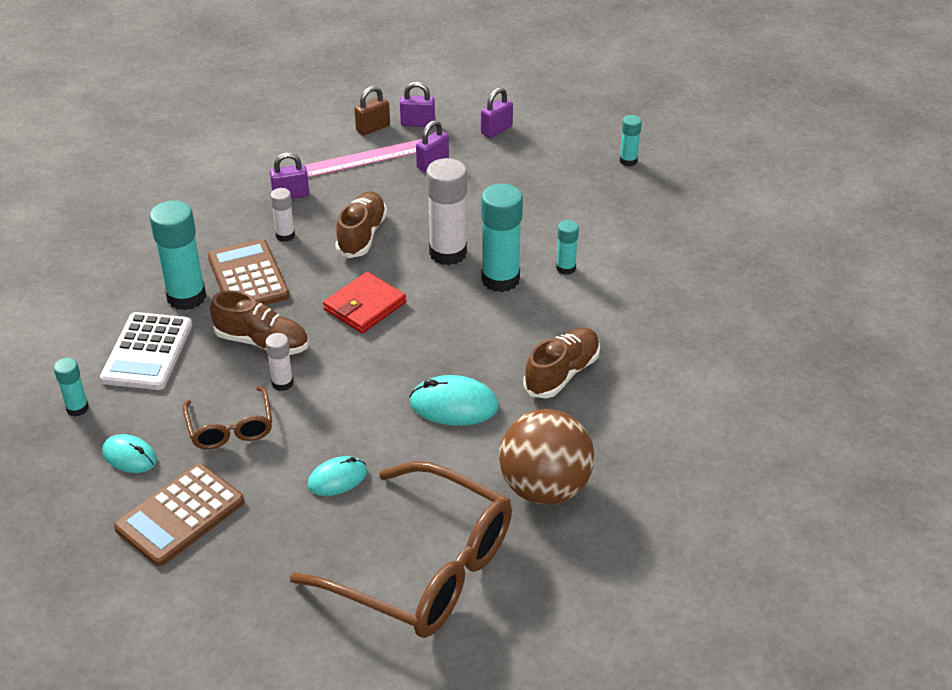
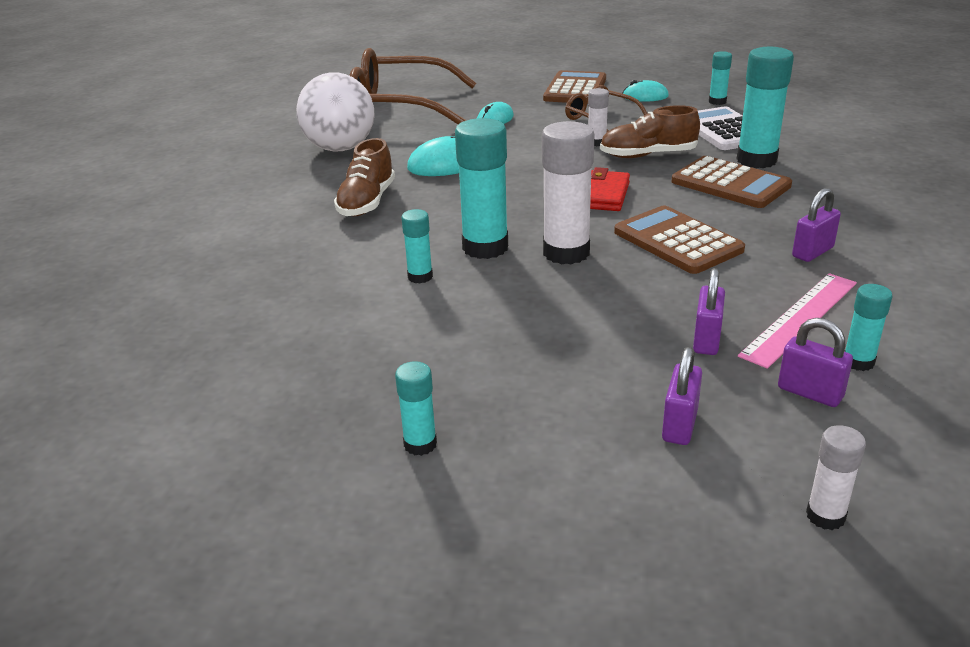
camera: 155 degrees right, 10 degrees down
(285, 235) = (753, 219): white glue stick -> white glue stick (825, 516)
(362, 235) = (677, 241): brown shoe -> brown calculator
(373, 128) = (858, 362): brown padlock -> turquoise glue stick
(418, 123) = (810, 393): purple padlock -> purple padlock turned 60 degrees clockwise
(545, 488) = (340, 148): brown ball -> white ball

